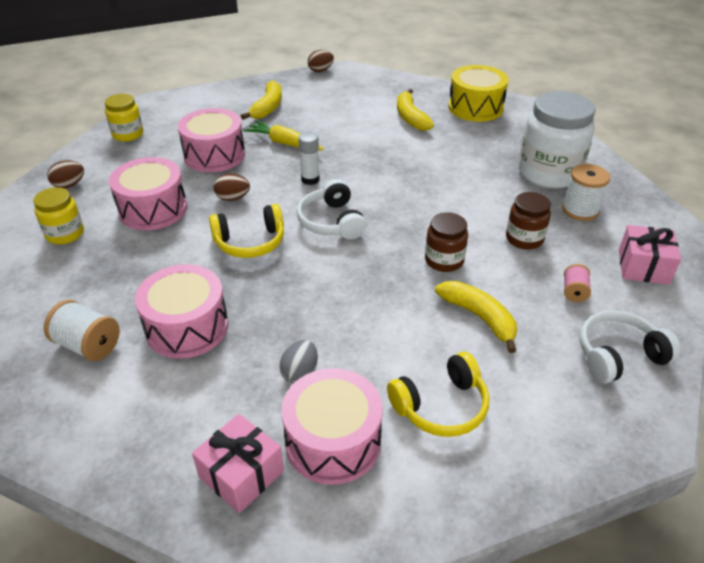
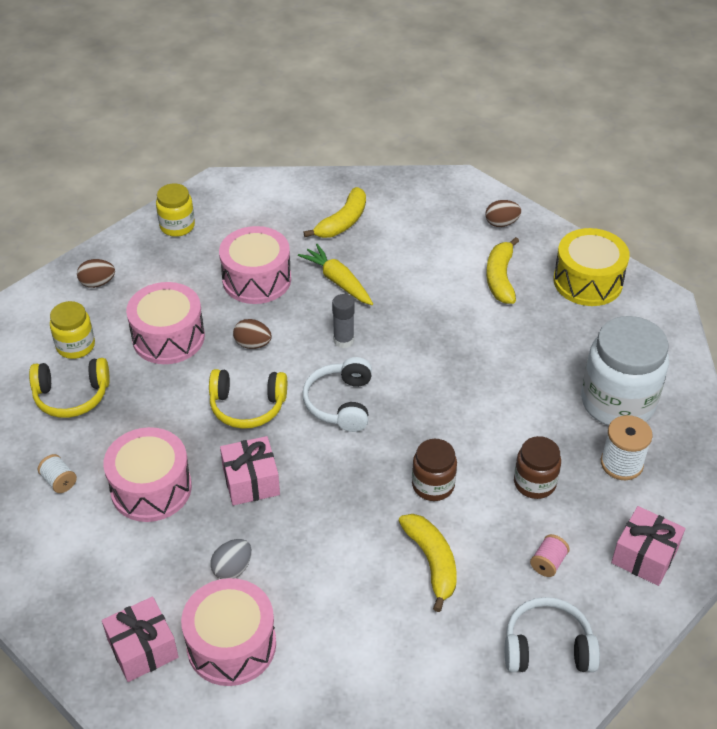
camera: 20 degrees right, 5 degrees up
(88, 345) = (59, 481): white spool -> white spool, size x0.60
(282, 297) = (251, 481): none -> pink gift
(310, 179) = (343, 340): white glue stick -> grey glue stick
(320, 70) = (430, 176): brown egg -> brown egg (501, 223)
(441, 406) = (344, 643): yellow headphones -> yellow headphones (72, 396)

